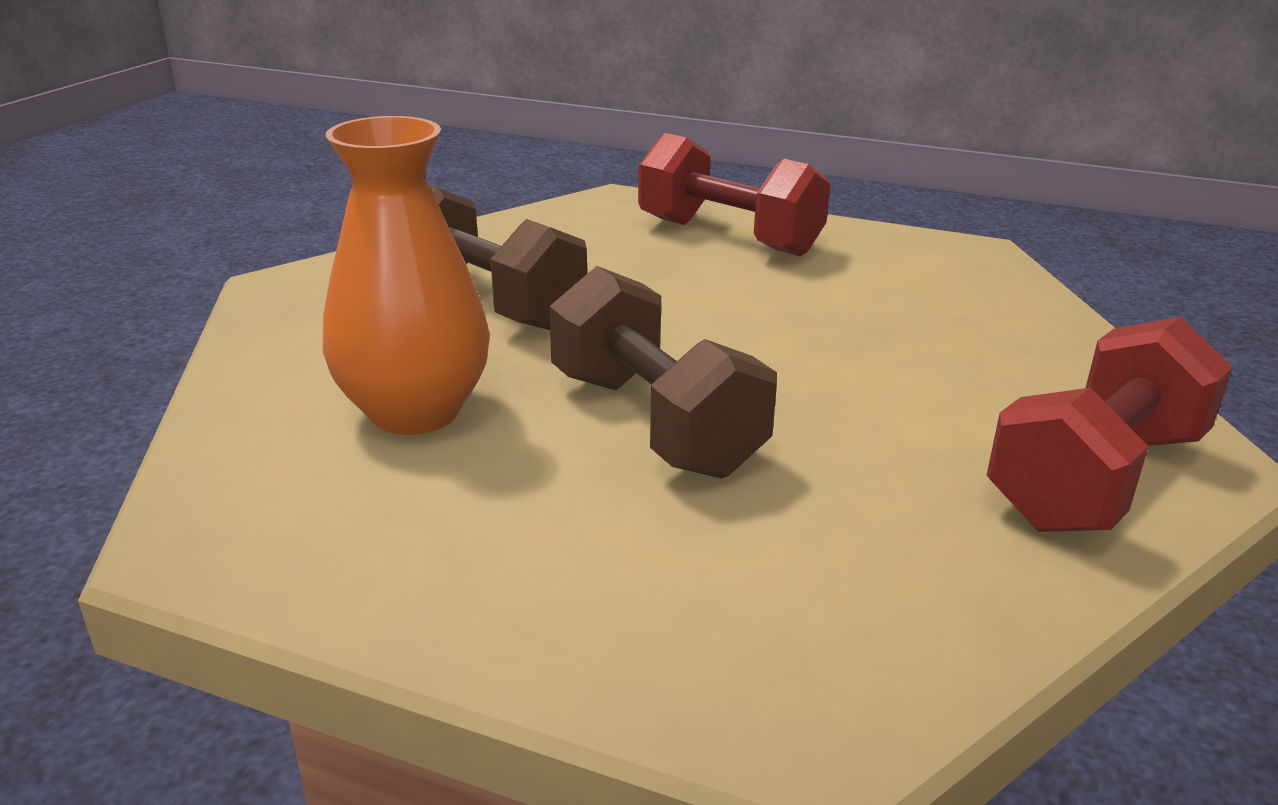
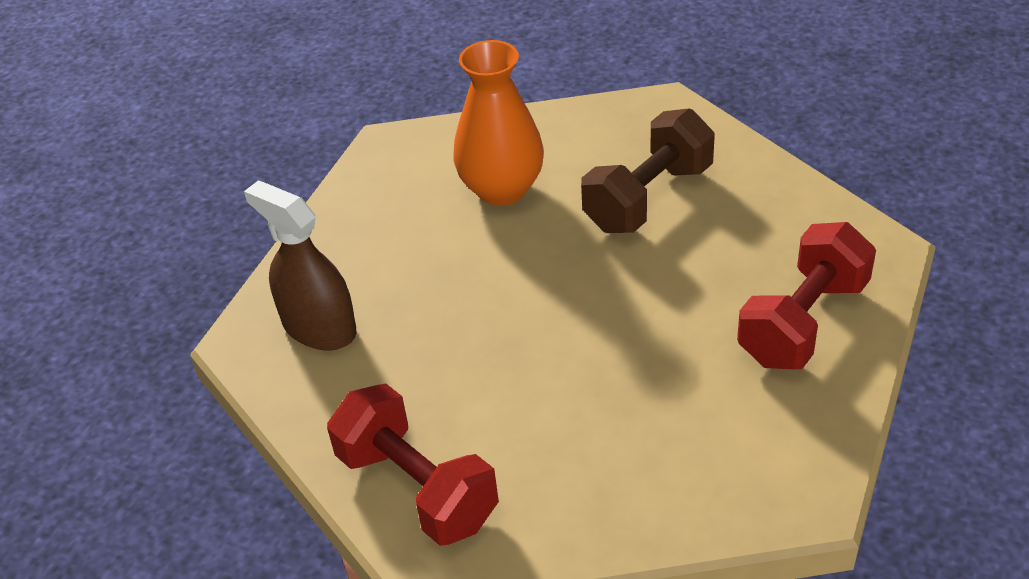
camera: 95 degrees right, 15 degrees up
(654, 423) = (488, 285): brown dumbbell -> none
(764, 609) = (319, 327): none -> brown spray bottle

